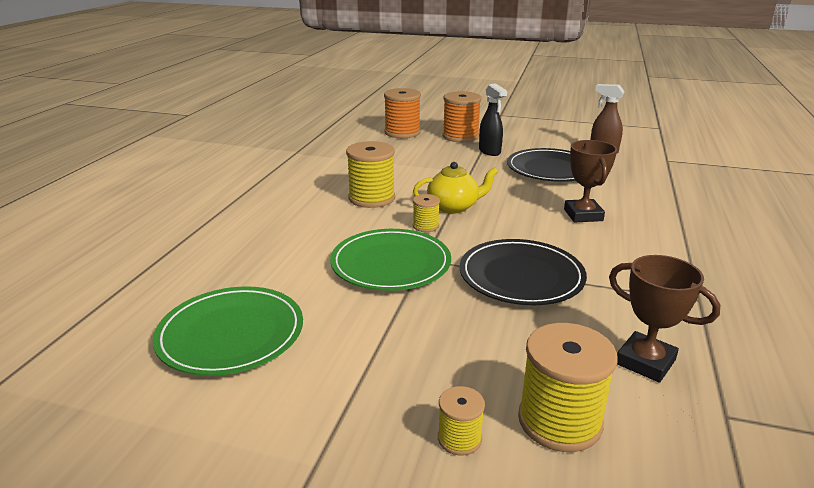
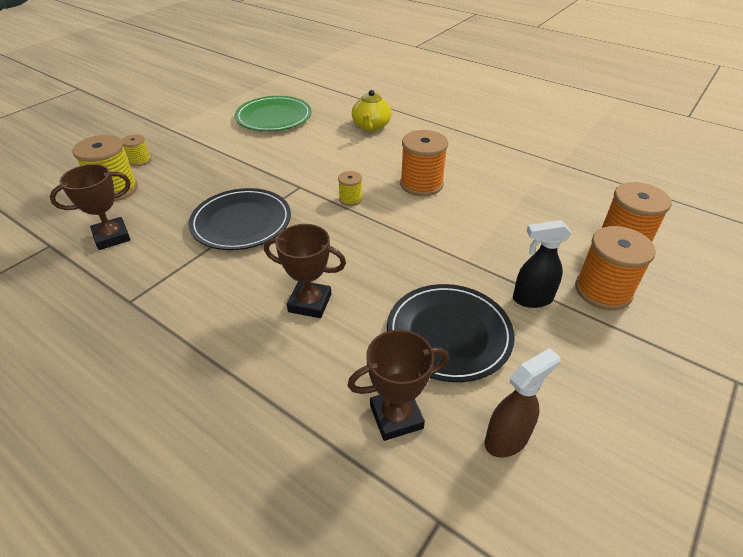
camera: 110 degrees right, 15 degrees up
(371, 198) = (421, 184): yellow spool -> orange spool
(391, 264) = (304, 172): green plate -> none
(454, 207) = (379, 223): yellow teapot -> yellow teapot (371, 126)
(630, 175) = (396, 417): none -> brown trophy

